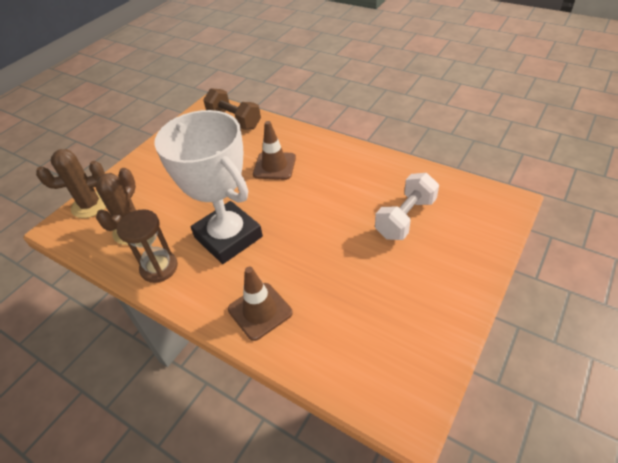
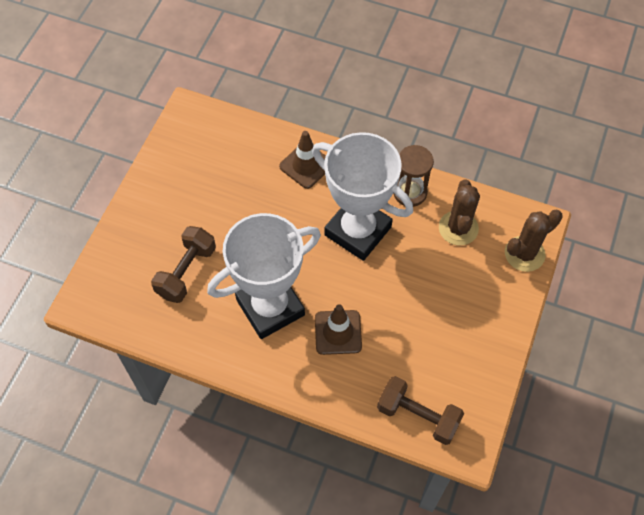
camera: 165 degrees right, 15 degrees up
(328, 186) = (270, 307): none -> white trophy
(405, 218) = (186, 272): white dumbbell -> brown dumbbell

